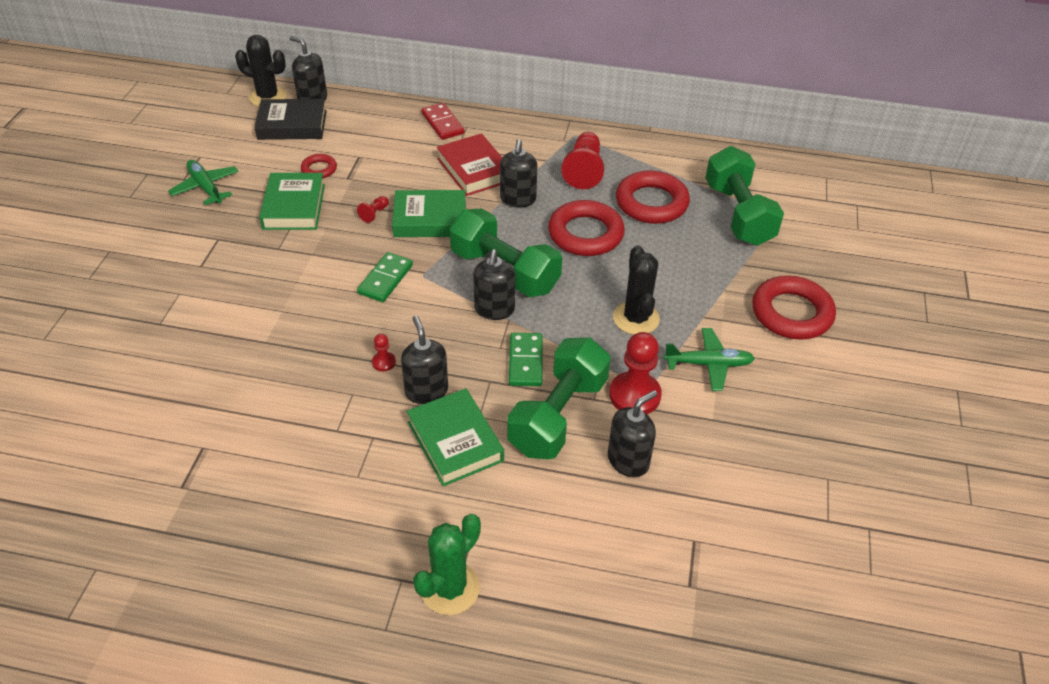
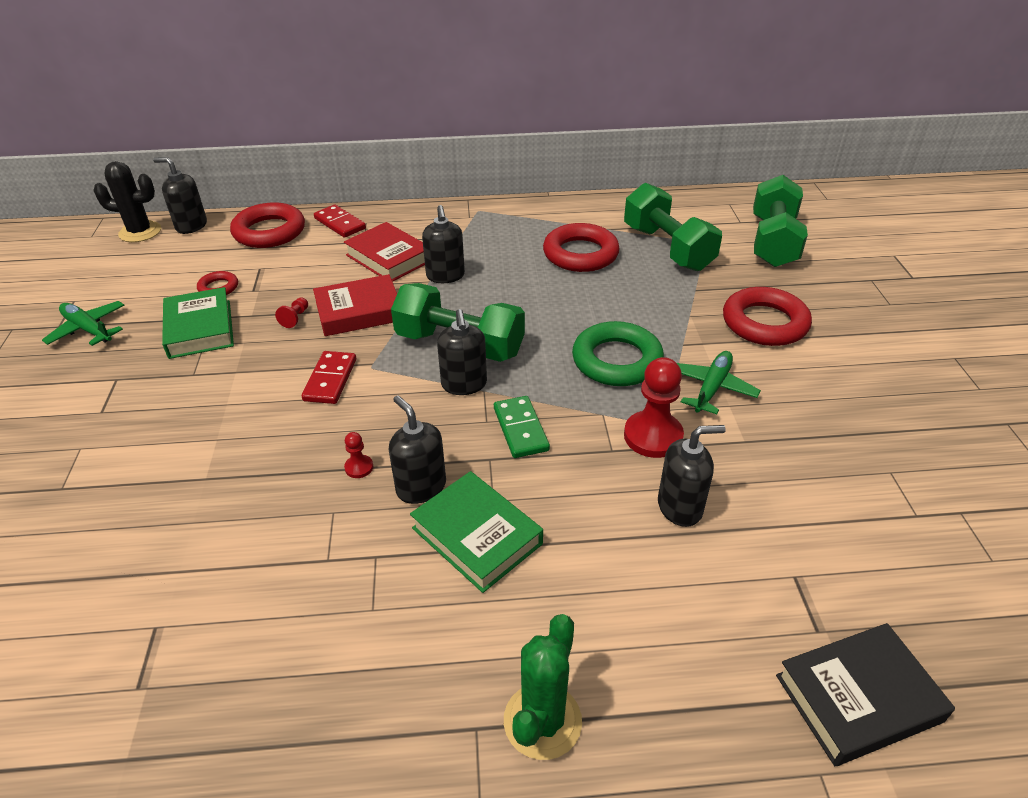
camera: 15 degrees left, 5 degrees down
(292, 125) = (175, 252): black book -> black book (858, 698)
(385, 279) = (330, 380): green domino -> red domino
(430, 219) = (359, 311): green book -> red book
(558, 415) = (581, 477): green dumbbell -> green dumbbell (773, 242)
(584, 170) = (501, 238): red pawn -> none
(585, 234) = (528, 293): red ring -> red ring (269, 232)
(628, 461) = (680, 507): black soap dispenser -> black soap dispenser turned 45 degrees clockwise
(636, 318) = (617, 360): black cactus -> green ring
(709, 364) = (712, 388): green plane -> green plane turned 45 degrees counterclockwise

